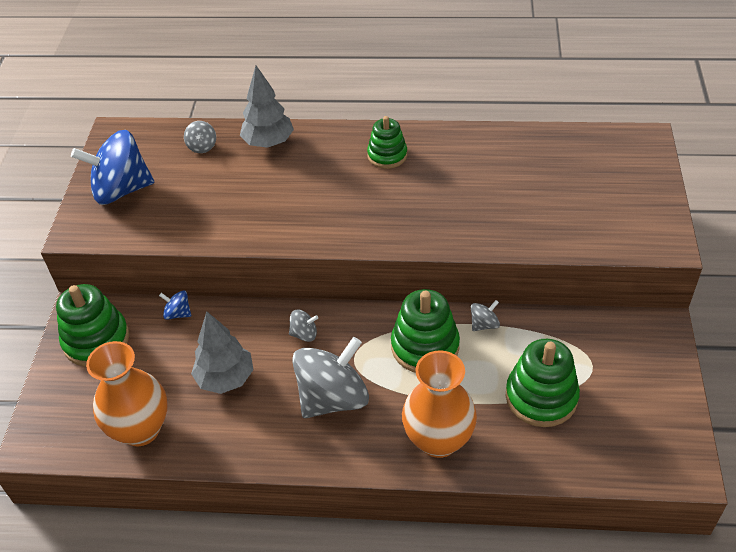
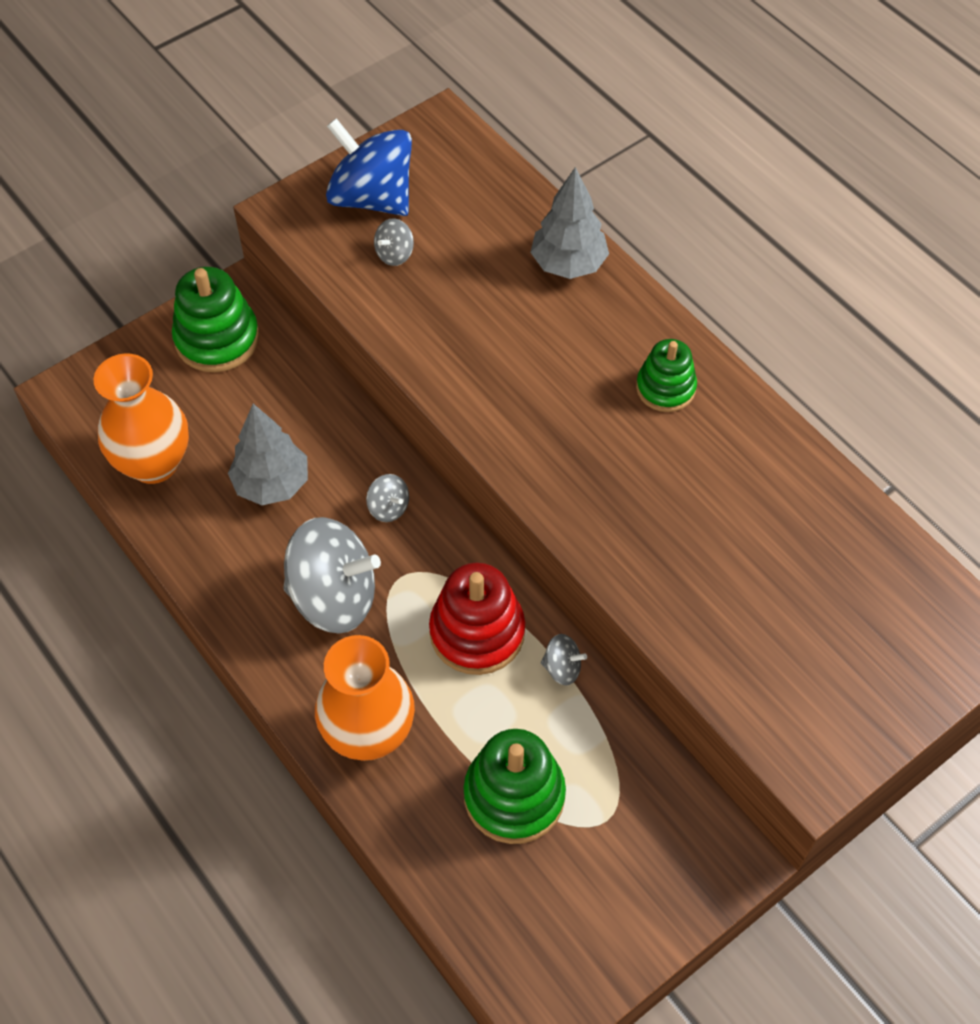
camera: 45 degrees right, 10 degrees up
(178, 313) = (310, 377): blue spinning top -> none
(202, 146) = (501, 212): grey spinning top -> grey spinning top (394, 254)
(425, 346) = (477, 632): green stacking toy -> red stacking toy

